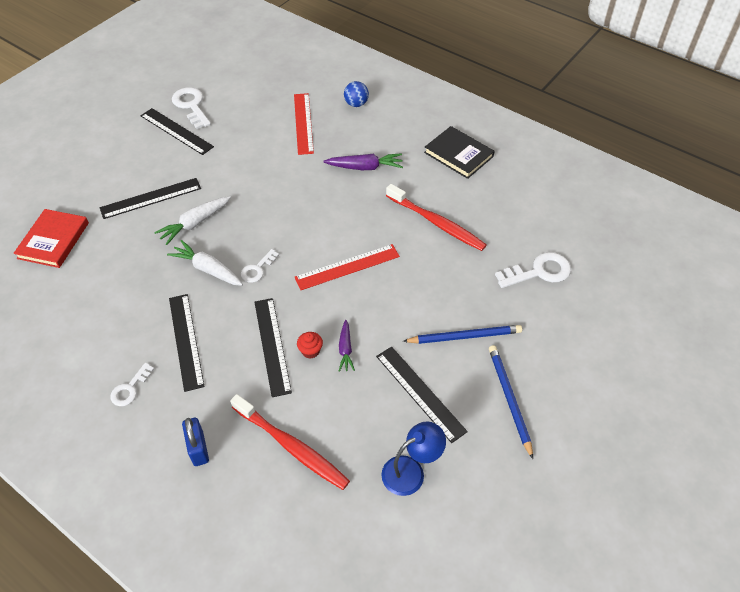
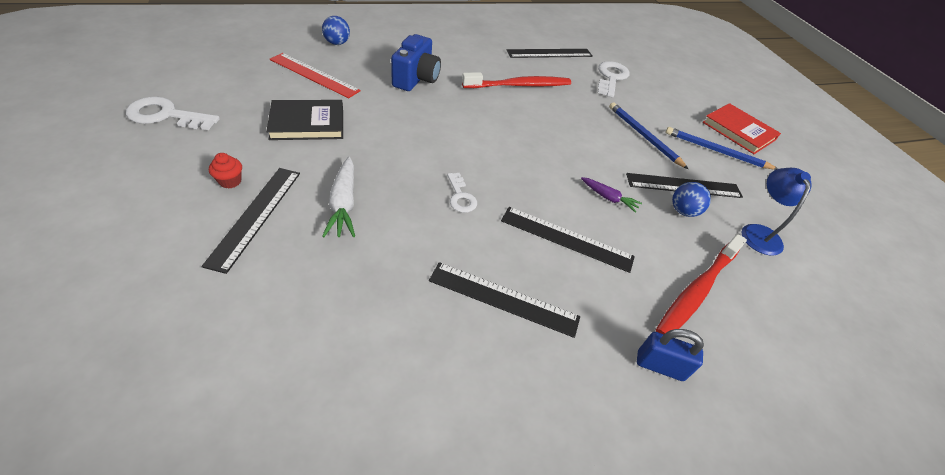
camera: 60 degrees left, 5 degrees down
(53, 240) = (188, 346): red book -> red book (738, 131)
(130, 388) = (531, 388): white key -> none
(176, 131) = (184, 144): black ruler -> black ruler (549, 53)
(208, 269) = (420, 229): white carrot -> none
(292, 447) = (697, 290): red toothbrush -> red toothbrush turned 150 degrees clockwise
(310, 351) = (593, 218): red cupcake -> red cupcake (230, 181)
(347, 267) = (517, 147): red ruler -> none
(365, 167) = (416, 79): purple carrot -> blue camera
(382, 405) = (683, 211): none -> blue ball
(458, 154) = (462, 41): black book -> black book (307, 123)
(464, 336) = (643, 136): blue pencil -> blue pencil turned 60 degrees counterclockwise

